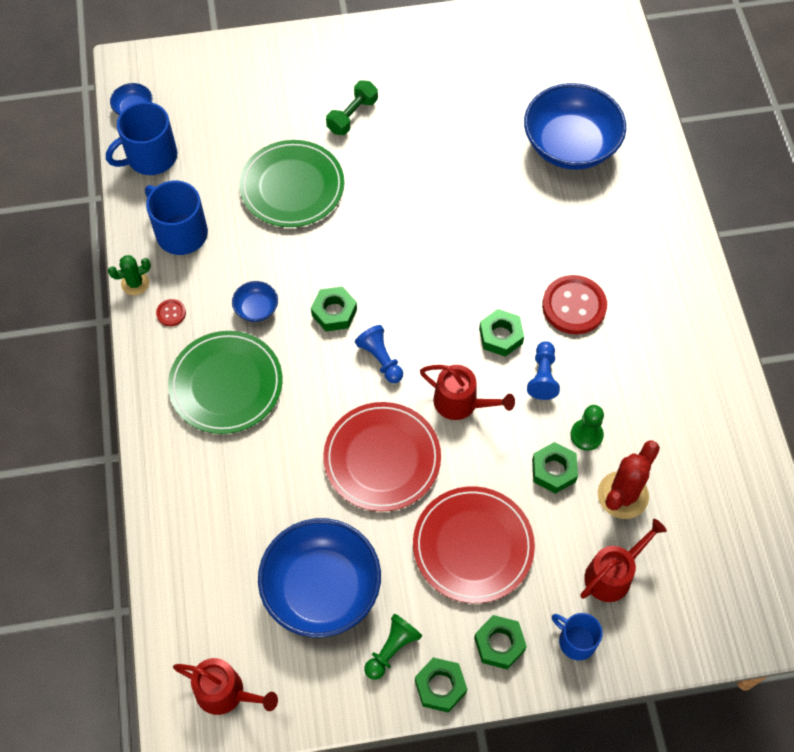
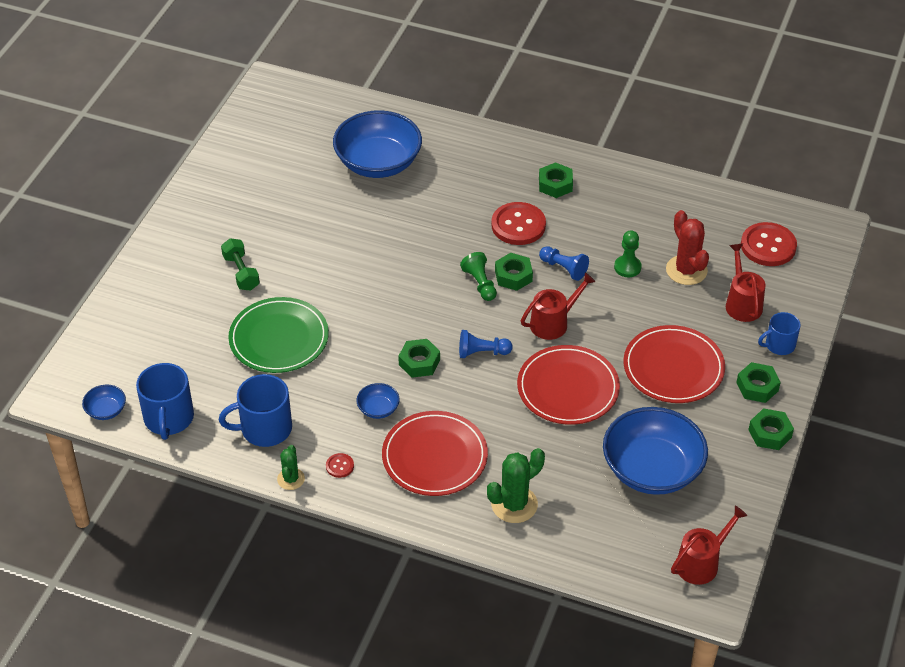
camera: 60 degrees left, 15 degrees down
(206, 482) = (514, 504): none -> green cactus
(226, 384) = (434, 456): green plate -> red plate
(392, 649) = (725, 449): green pawn -> green pawn (480, 283)
(553, 470) = (643, 297): green nut -> green nut (555, 184)
(720, 563) = (768, 246): none -> red button

